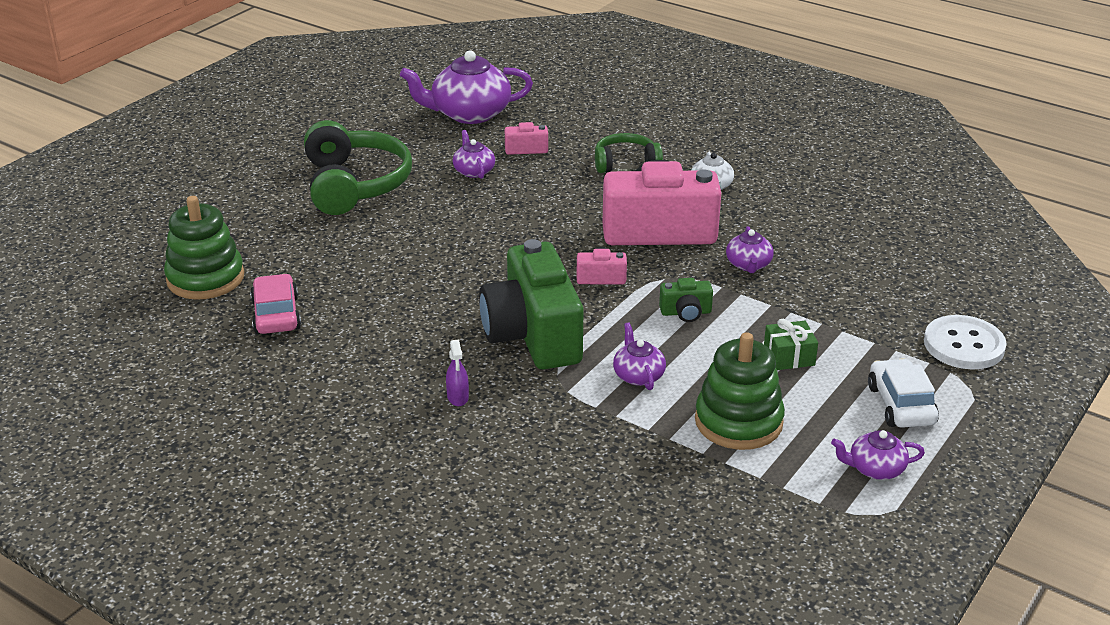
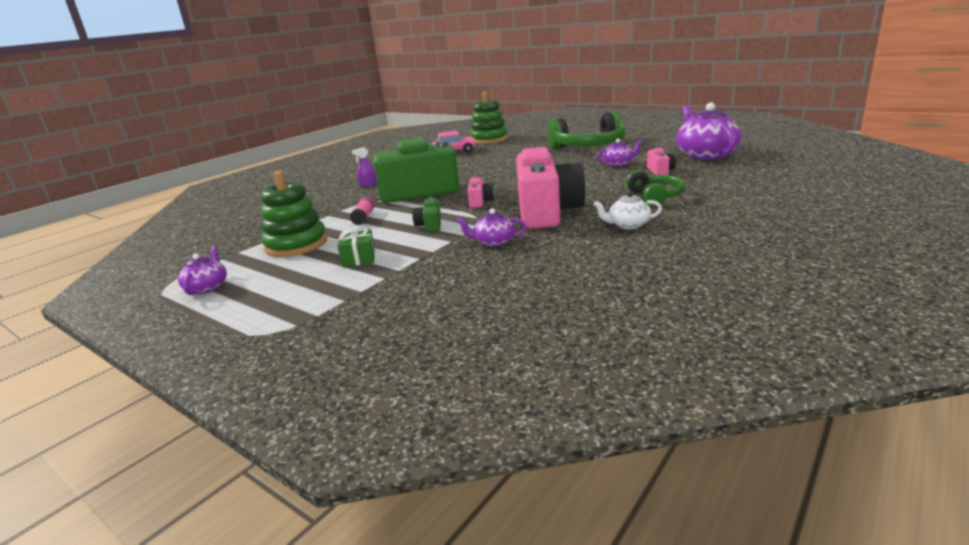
camera: 95 degrees right, 10 degrees down
(638, 375) = (364, 217): purple teapot -> pink glue stick
(900, 405) = (269, 299): white car -> none
(964, 345) = (332, 335): white button -> none

